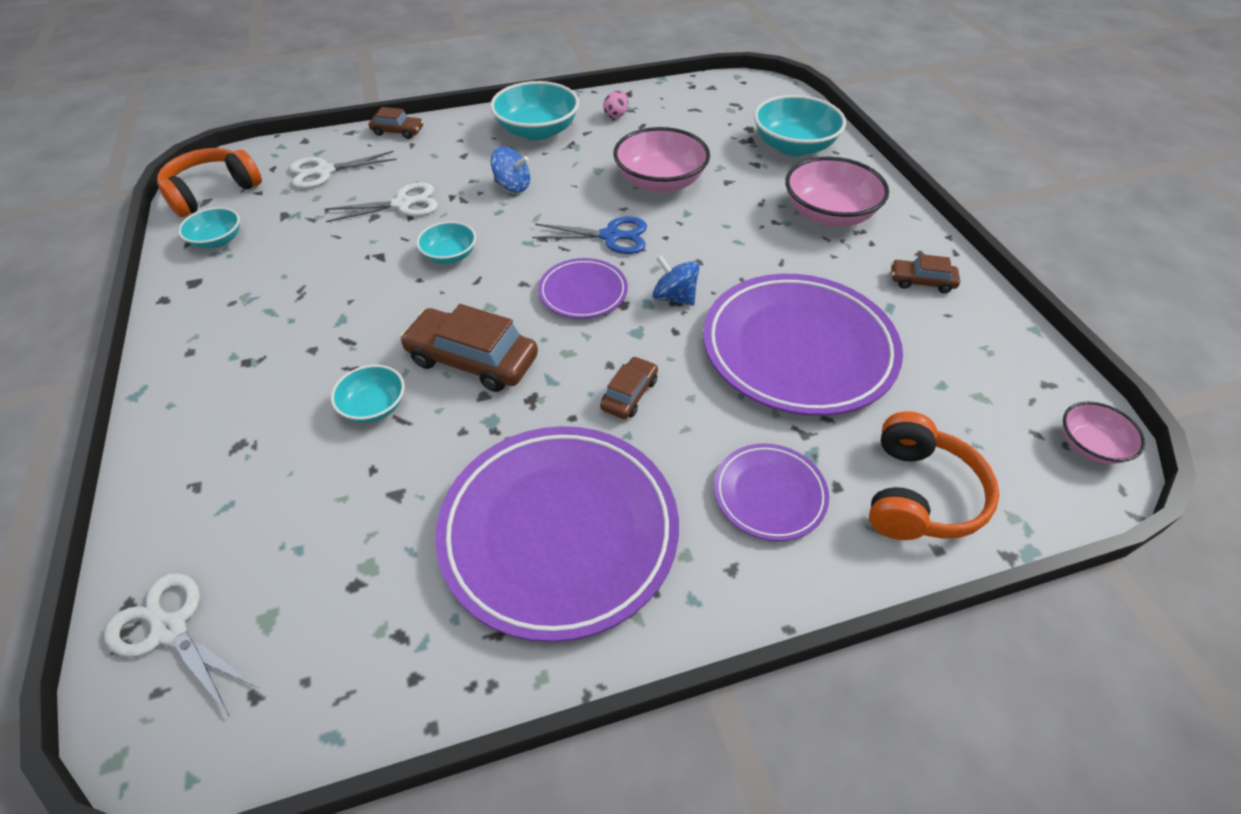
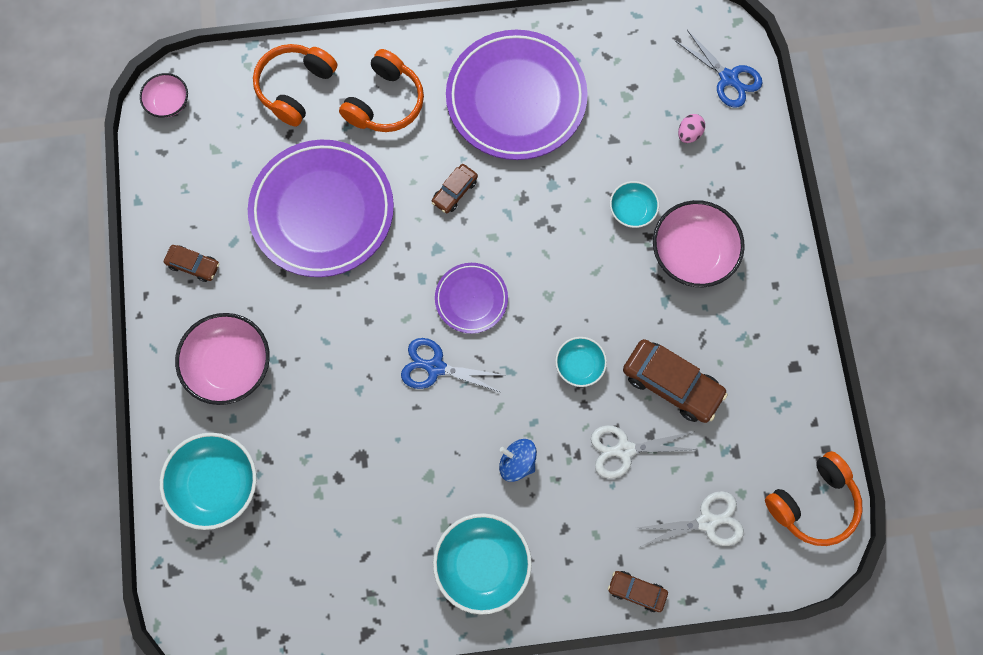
camera: 170 degrees left, 25 degrees up
(170, 630) = (728, 78): white scissors -> blue scissors
(217, 240) = (788, 422): turquoise bowl -> none
(472, 359) = (563, 241): brown car -> brown car (671, 384)
(616, 115) = (389, 583): pink egg -> pink egg (689, 134)
(660, 181) = (371, 444): pink bowl -> pink bowl (693, 253)
(674, 297) = (399, 281): blue spinning top -> none
(769, 494) = (385, 102): purple plate -> orange headphones

